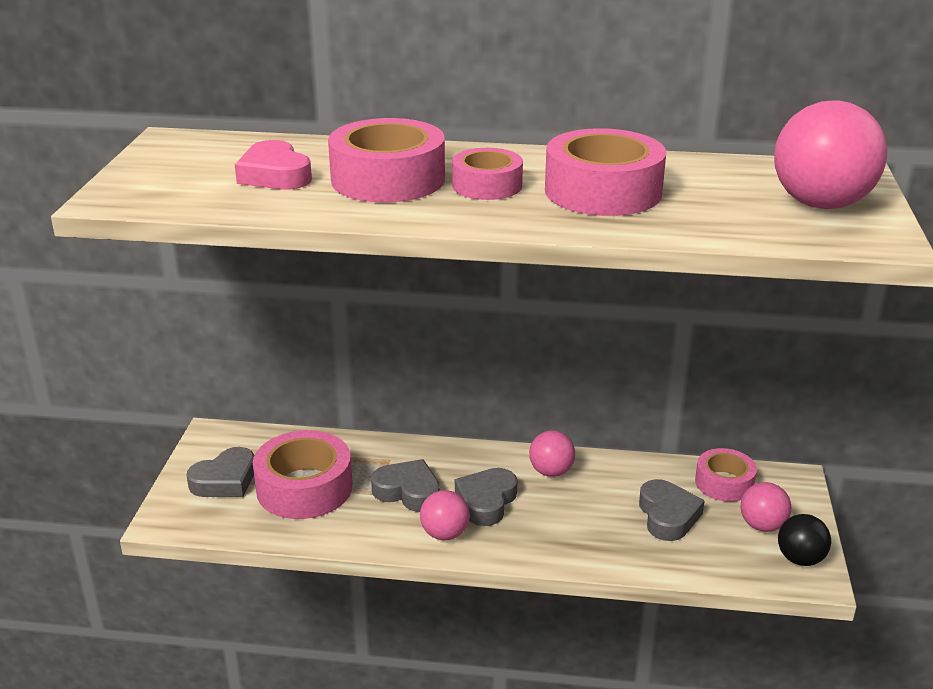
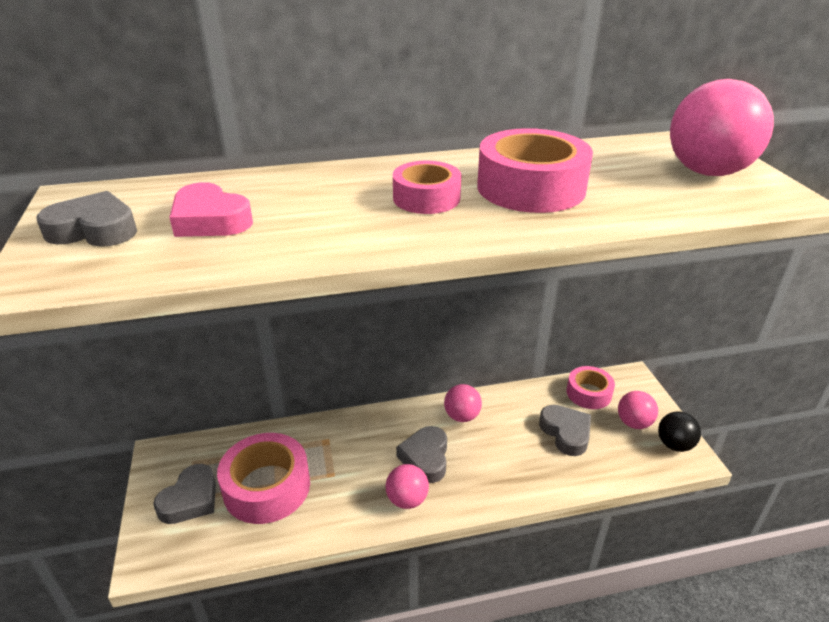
camera: 20 degrees left, 5 degrees up
(388, 179) = (329, 206): pink tape -> none
(408, 491) = (358, 466): grey heart -> grey heart (94, 230)

